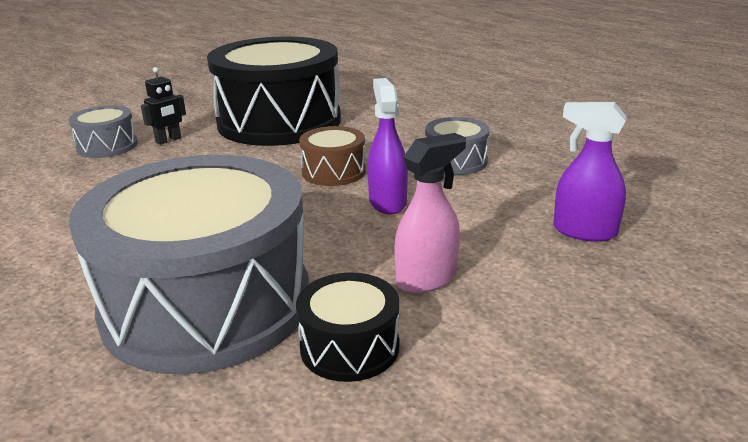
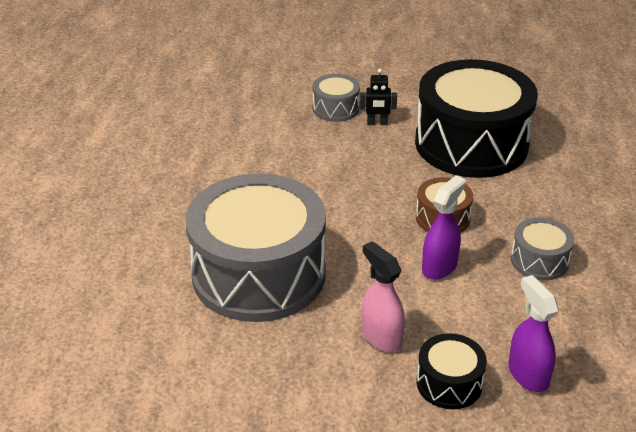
camera: 45 degrees right, 10 degrees up
(349, 347) = (289, 347): black drum -> black drum (449, 383)
(427, 279) = (381, 337): pink spray bottle -> pink spray bottle turned 135 degrees counterclockwise

